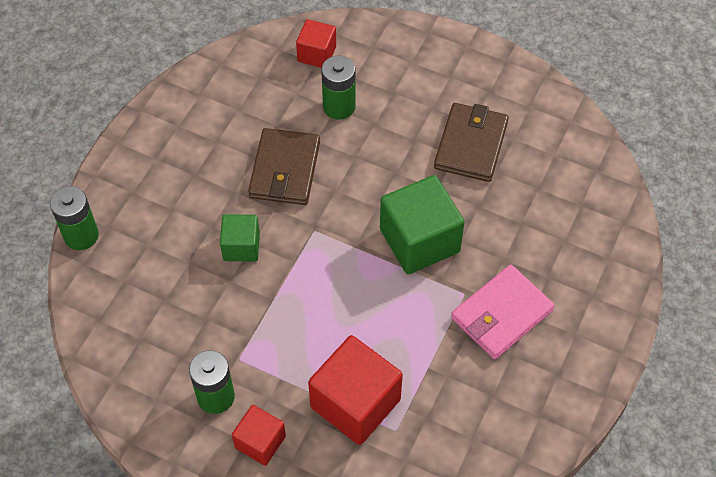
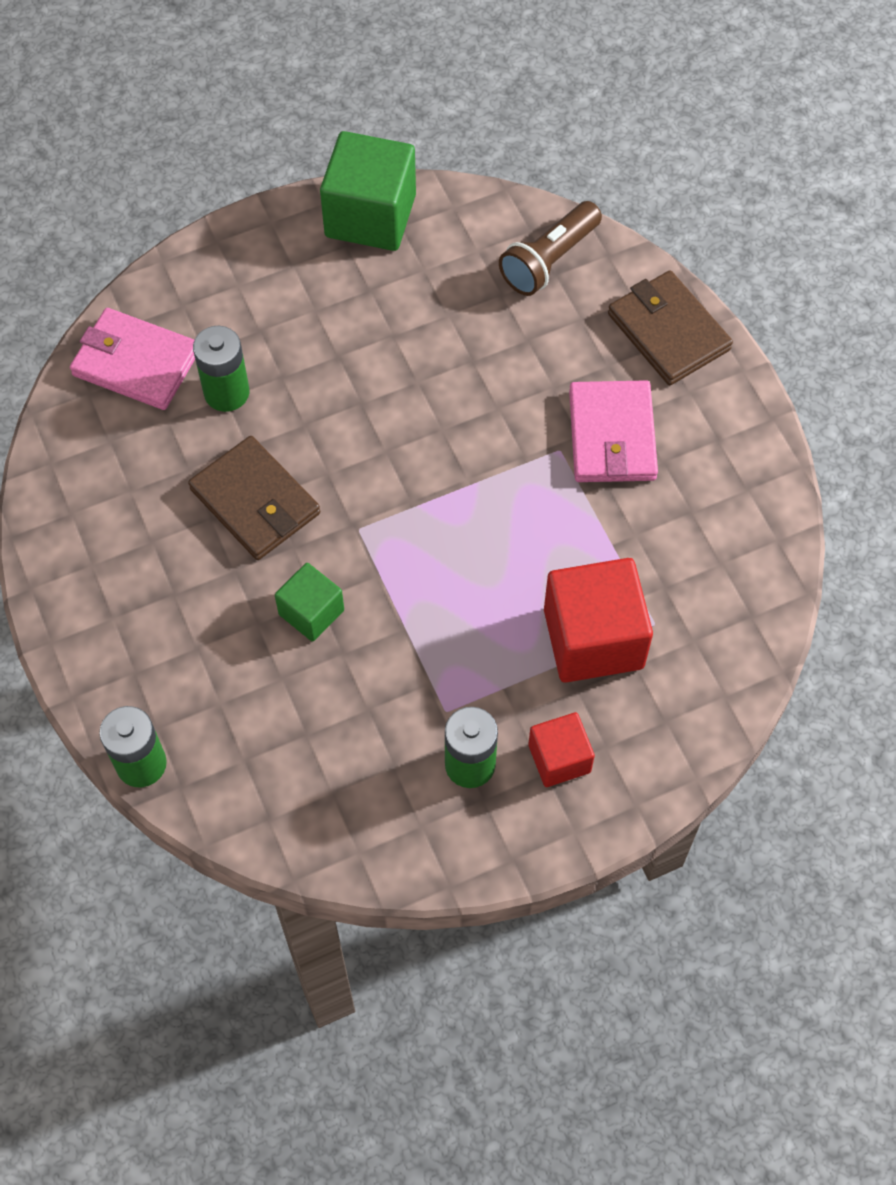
camera: 50 degrees left, 5 degrees up
(317, 54) = (136, 362): red cube -> pink wallet
(419, 240) = (462, 442): green cube -> green cube (370, 215)
(471, 145) = (395, 311): brown wallet -> brown wallet (668, 331)
(587, 195) = (549, 260): none -> brown flashlight

